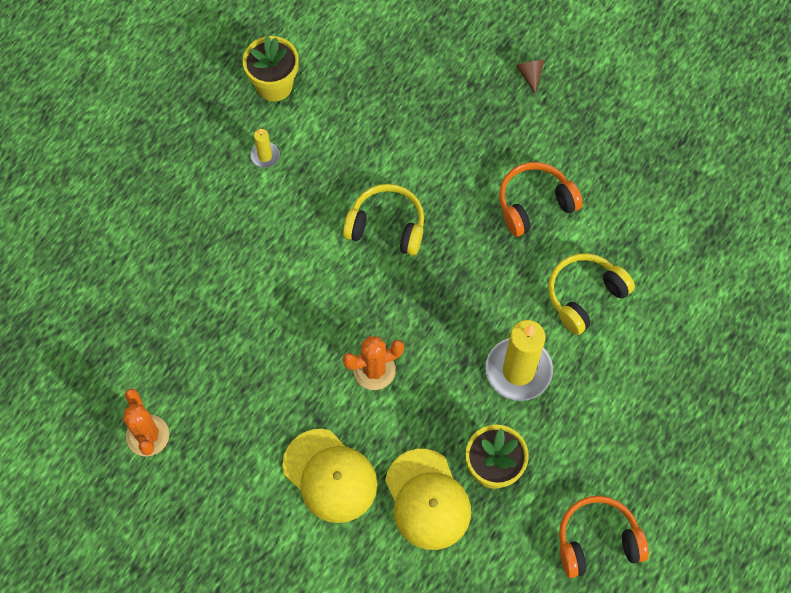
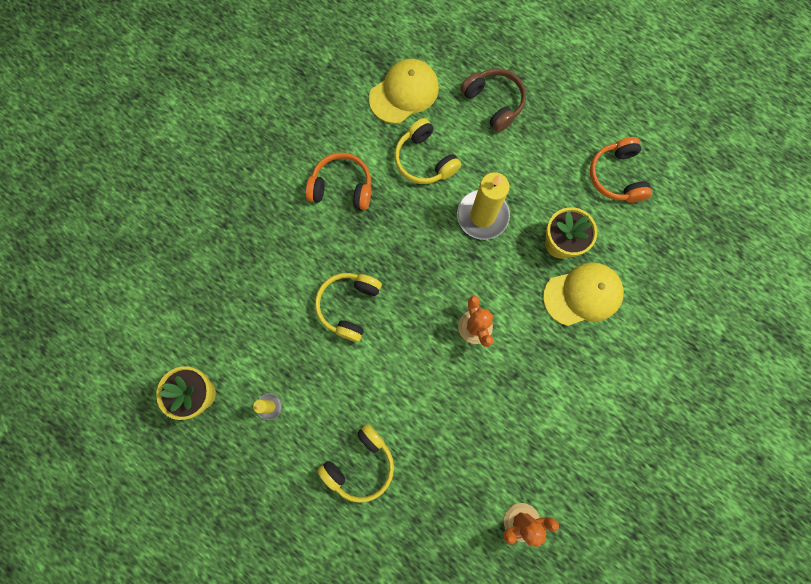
camera: 85 degrees left, 10 degrees up
(205, 256) = (360, 465): none -> yellow headphones
(330, 476) = (561, 369): yellow cap -> yellow cap (404, 93)
(530, 75) = (224, 176): brown cone -> none
(534, 204) = (342, 187): orange headphones -> orange headphones turned 120 degrees clockwise
(679, 376) = (494, 103): none -> brown headphones

